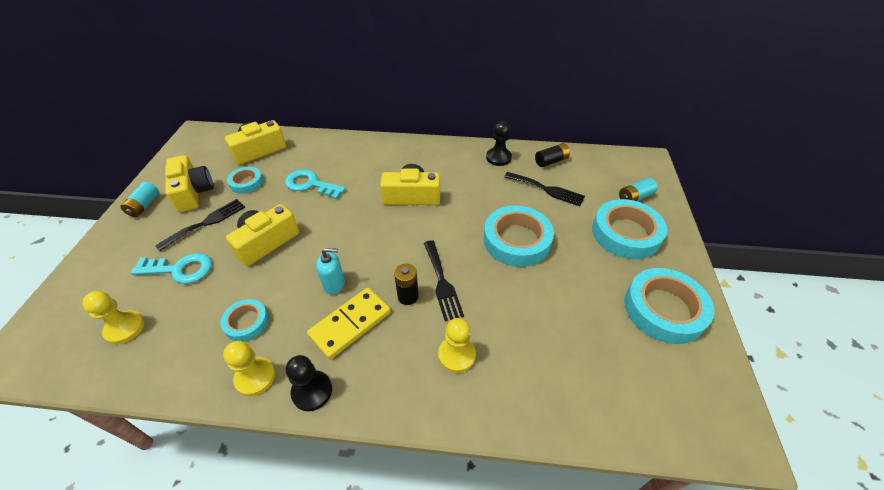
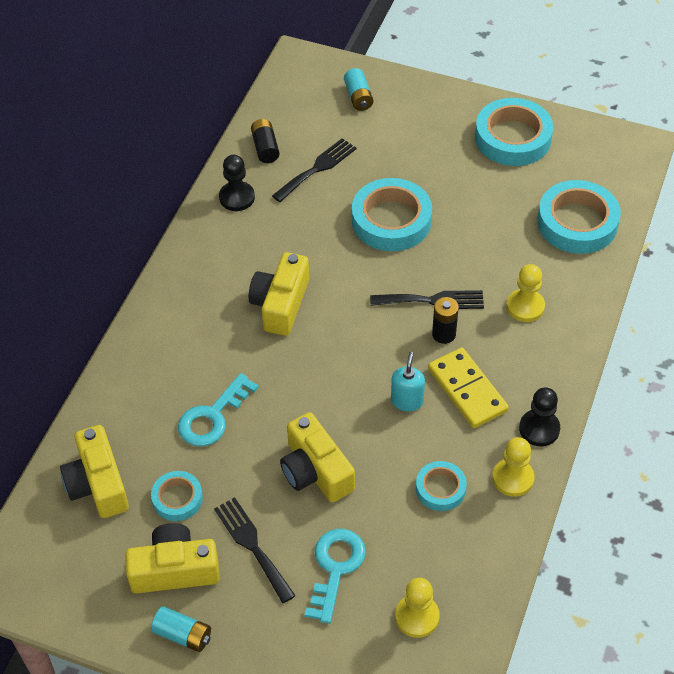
camera: 75 degrees left, 5 degrees up
(625, 233) = (410, 126): turquoise tape -> turquoise tape (577, 223)

